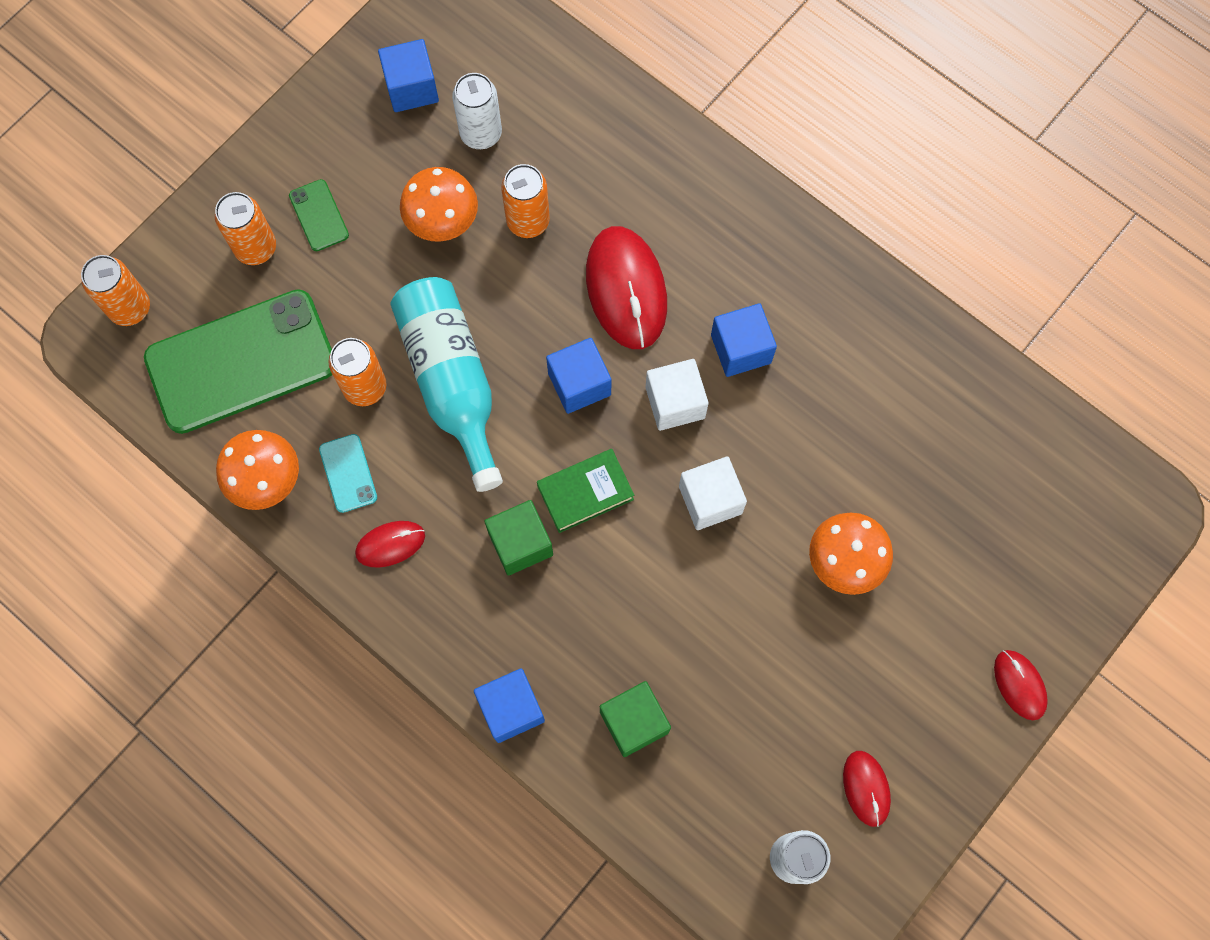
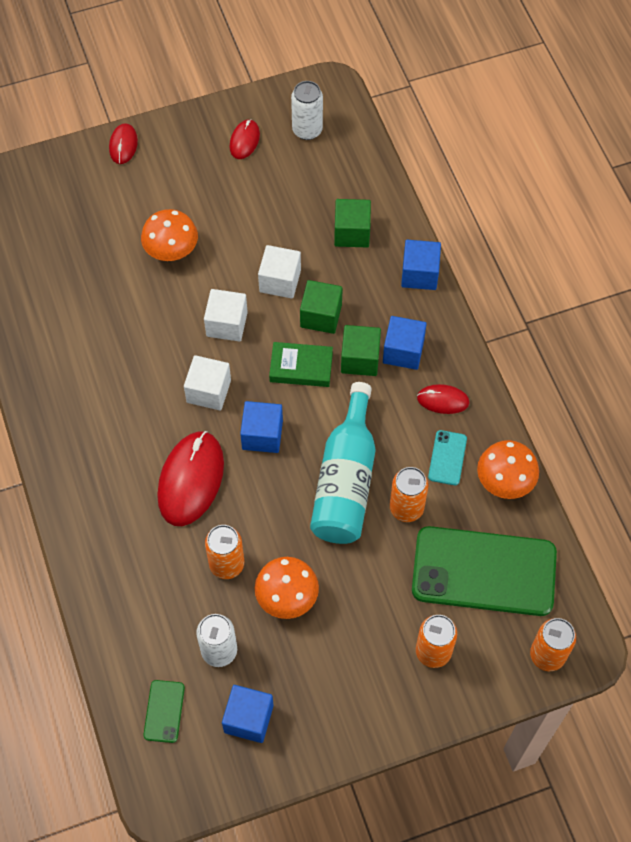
camera: 150 degrees left, 10 degrees down
(319, 215) = (374, 652): green phone -> green phone (164, 711)
(602, 576) = (321, 316): none -> green cube
(683, 596) = (280, 281): none -> white cube
(741, 349) = (143, 402): blue cube -> blue cube (403, 351)

